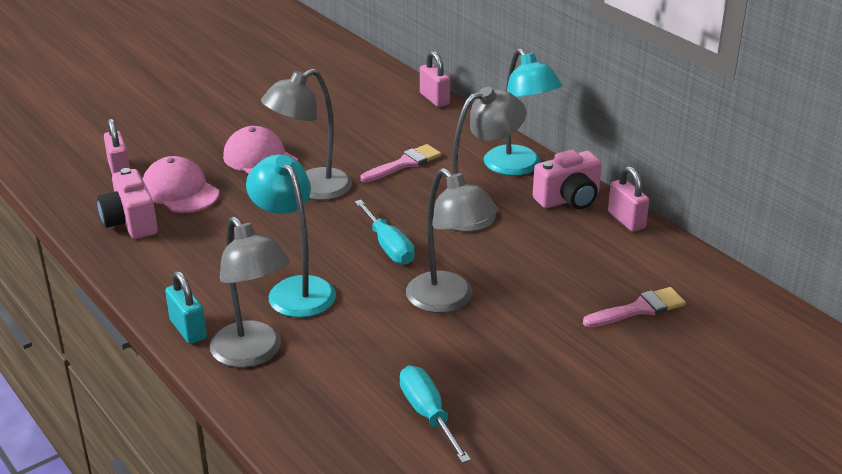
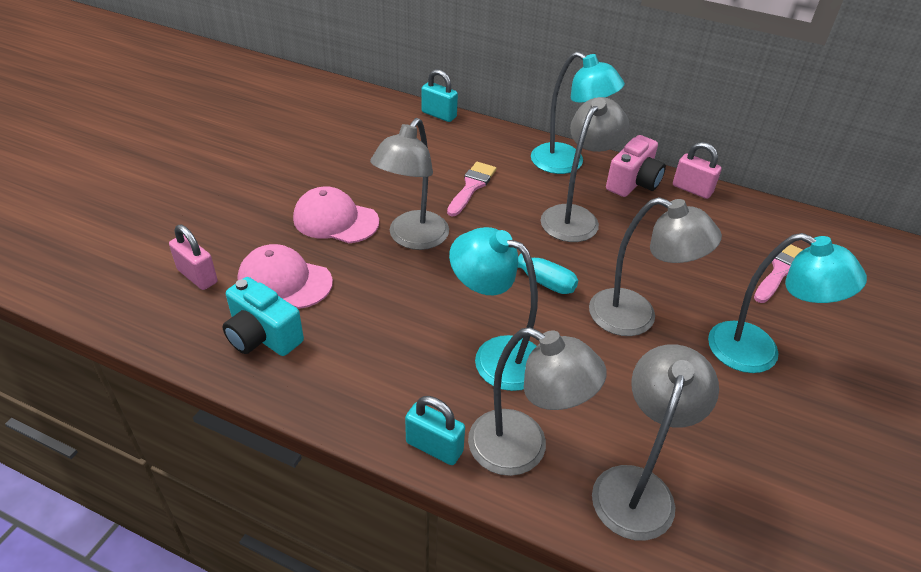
camera: 30 degrees left, 10 degrees up
(130, 222) = (262, 336): pink camera -> turquoise camera
(318, 407) = (637, 486): none -> grey lamp
(428, 414) = (733, 450): turquoise screwdriver -> none
(434, 99) = (439, 115): pink padlock -> turquoise padlock
(535, 360) = (758, 353): none -> turquoise lamp

